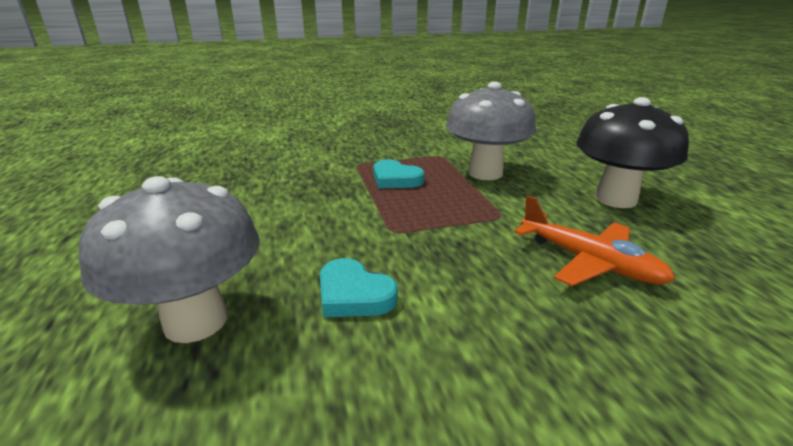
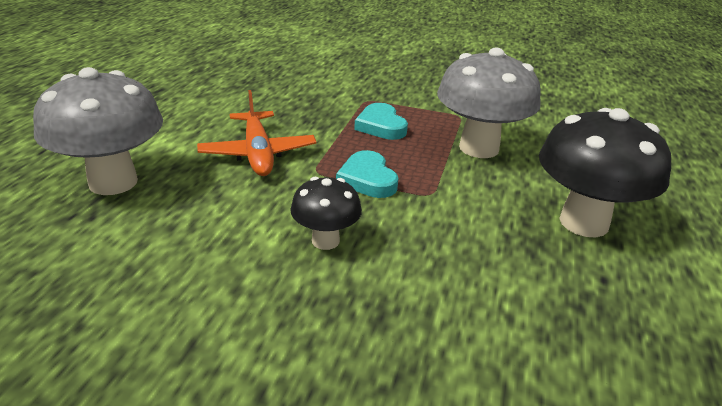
camera: 30 degrees right, 5 degrees up
(354, 294) = (224, 207): turquoise heart -> turquoise heart (367, 179)
(481, 285) = (325, 241): none -> black mushroom
(589, 262) = (449, 264): orange plane -> orange plane (258, 153)

